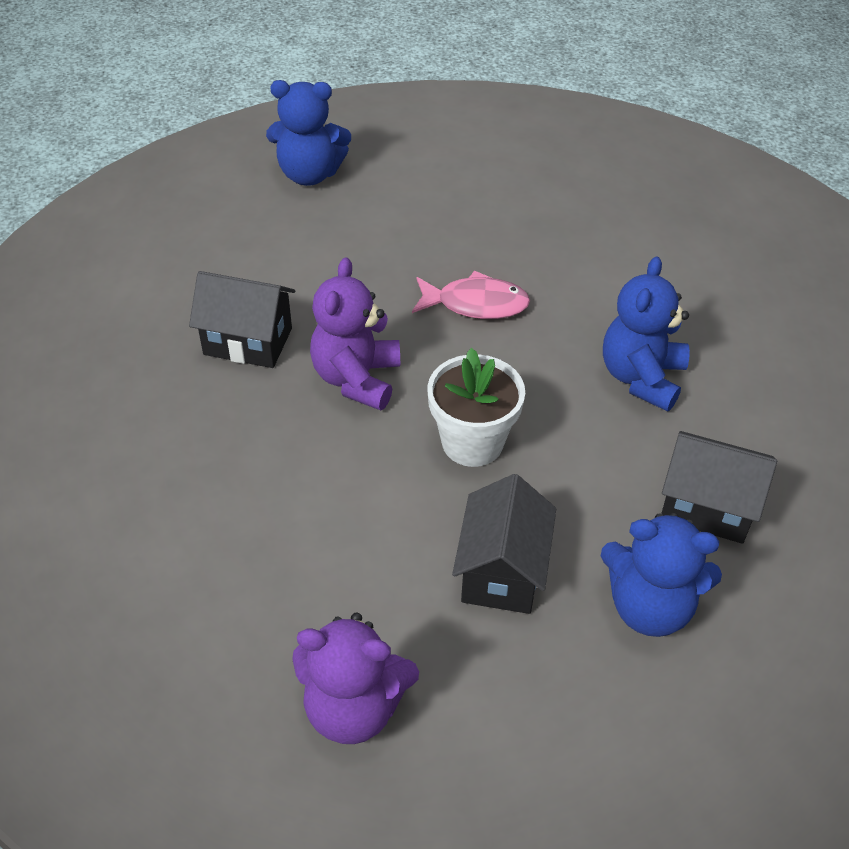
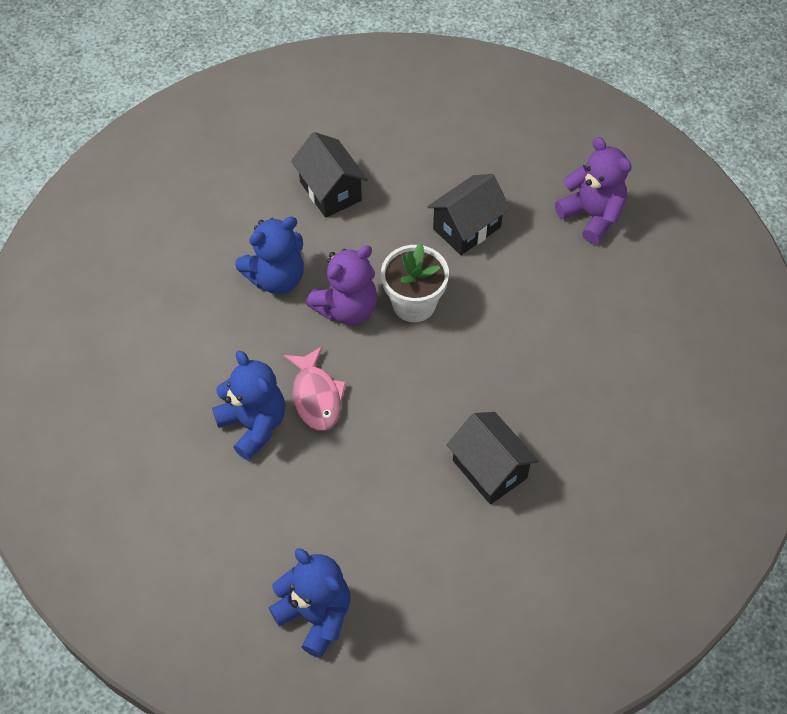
camera: 140 degrees left, 10 degrees up
(356, 379) = (443, 391): purple teddy bear -> purple teddy bear (347, 308)
(476, 304) = (316, 396): pink fish -> pink fish turned 150 degrees counterclockwise
(649, 607) = (413, 169): blue teddy bear -> blue teddy bear (253, 425)

